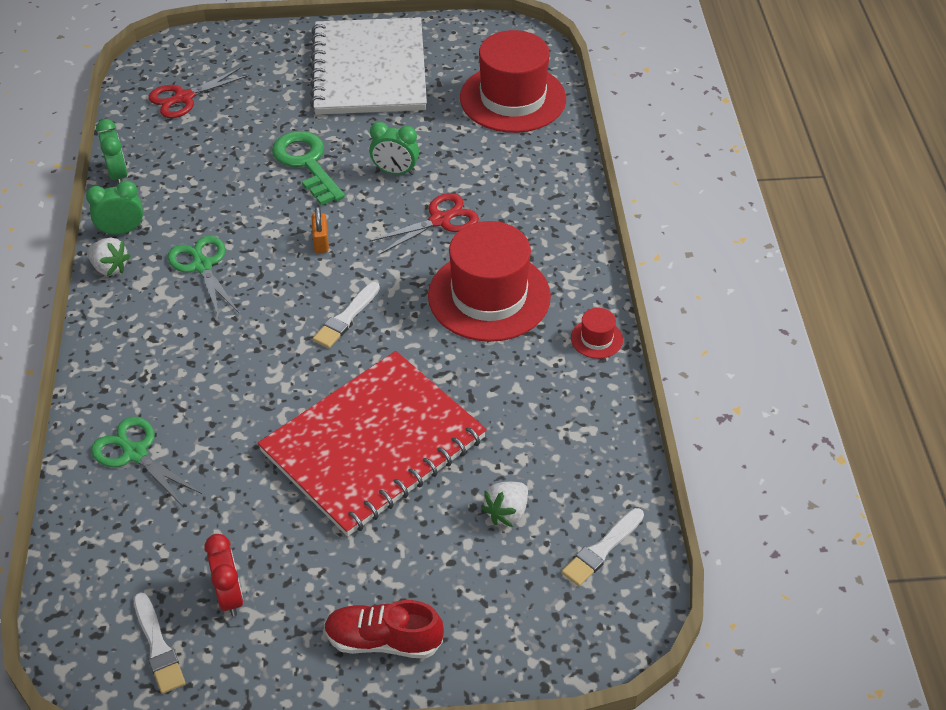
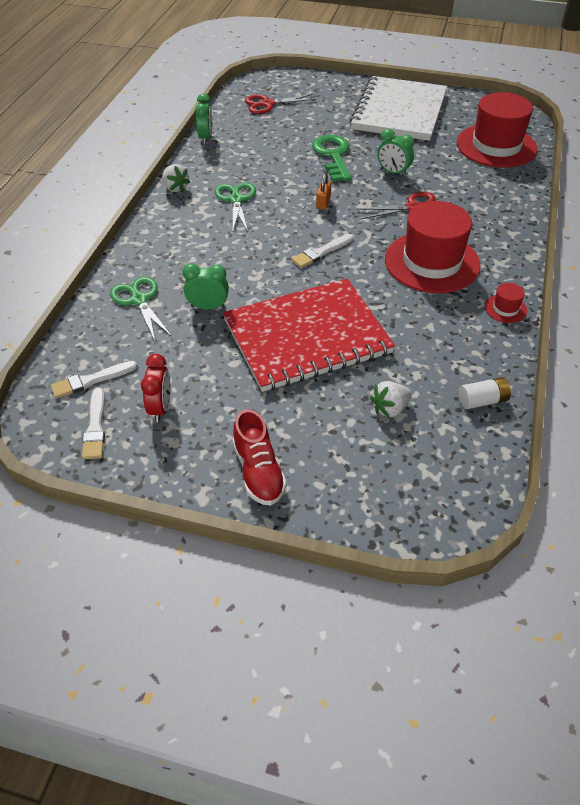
camera: 20 degrees right, 0 degrees up
(122, 231) = (193, 169): green clock -> green clock (208, 307)
(383, 640) = (258, 471): red shoe -> red shoe turned 135 degrees counterclockwise
(602, 549) = (457, 456): white brush -> white brush (91, 380)
(608, 470) = (482, 401): none -> white battery

